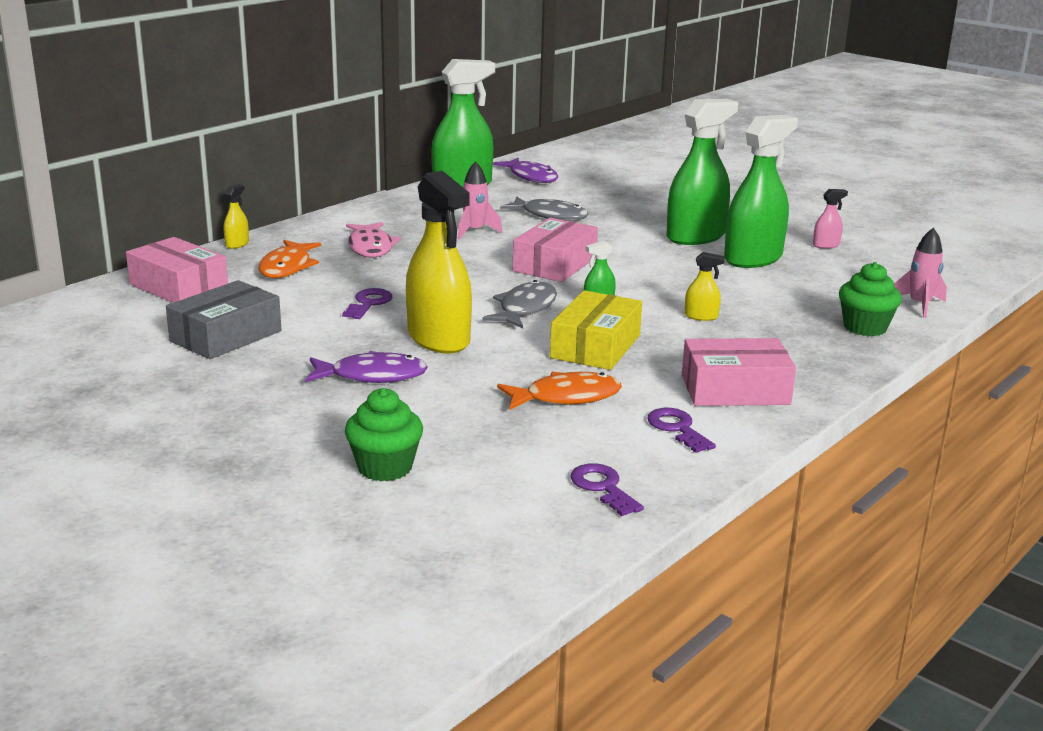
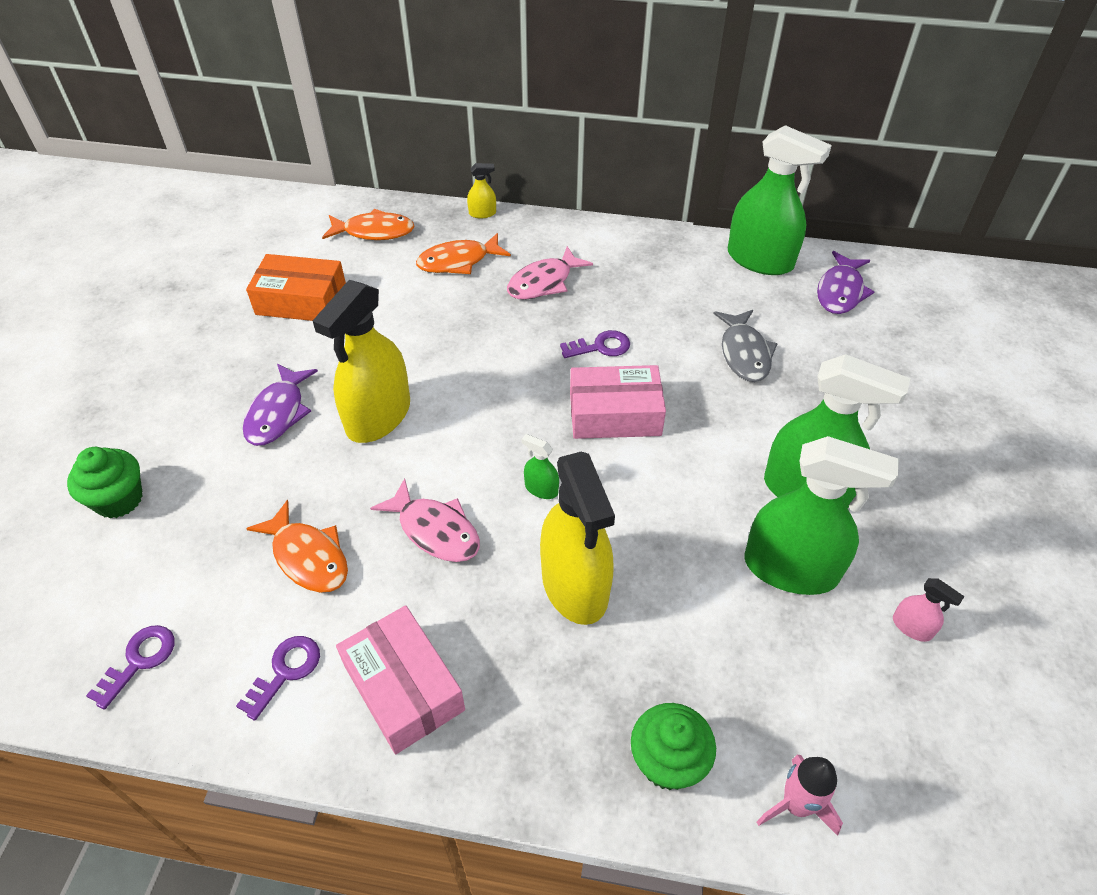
camera: 60 degrees right, 25 degrees up
(179, 287) = (374, 231): pink box -> orange fish
(226, 336) = (301, 300): grey box -> orange box
(369, 303) = (421, 341): purple key -> purple key (600, 347)
(372, 376) = (278, 413): purple fish -> purple fish turned 45 degrees clockwise
(475, 231) = (646, 324): pink rocket -> none
(525, 308) = (487, 442): grey fish -> none
(595, 346) = (435, 530): yellow box -> pink fish
(701, 316) = (575, 585): yellow spray bottle -> yellow spray bottle, size x2.40

